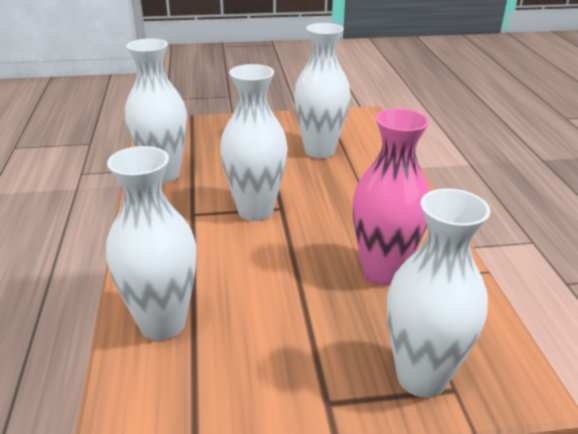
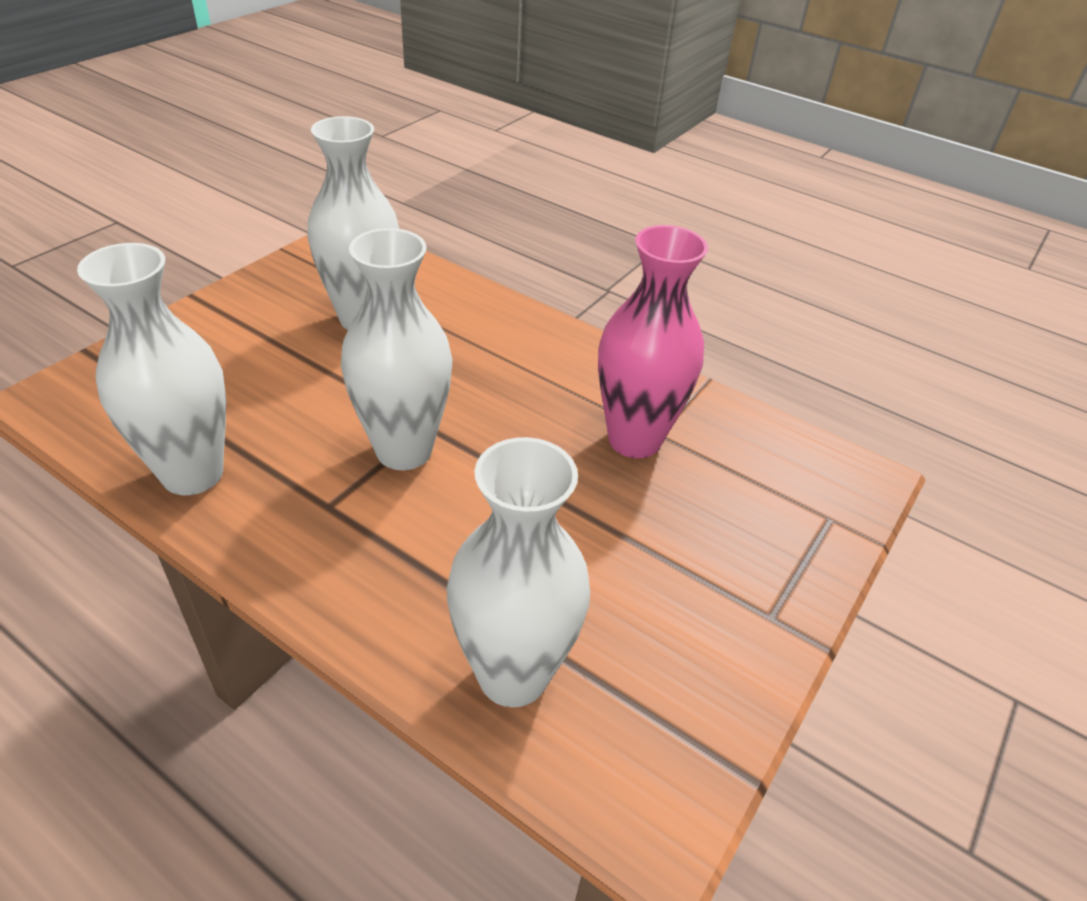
camera: 50 degrees left, 10 degrees up
(421, 378) = (799, 528): white vase -> none

